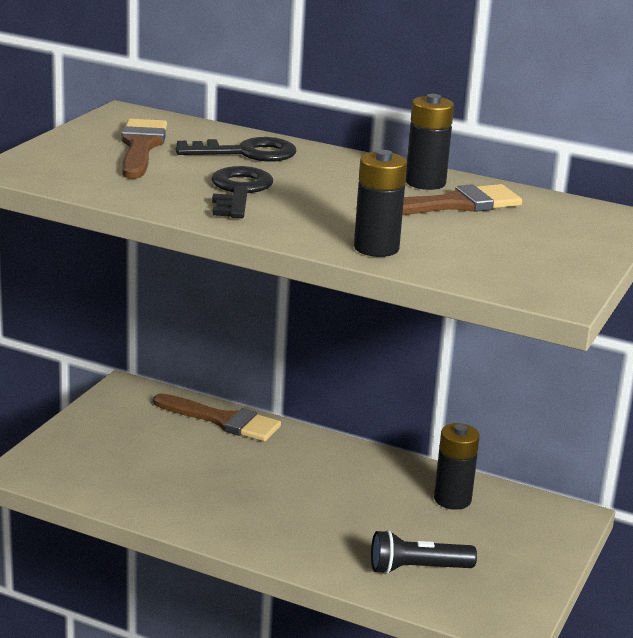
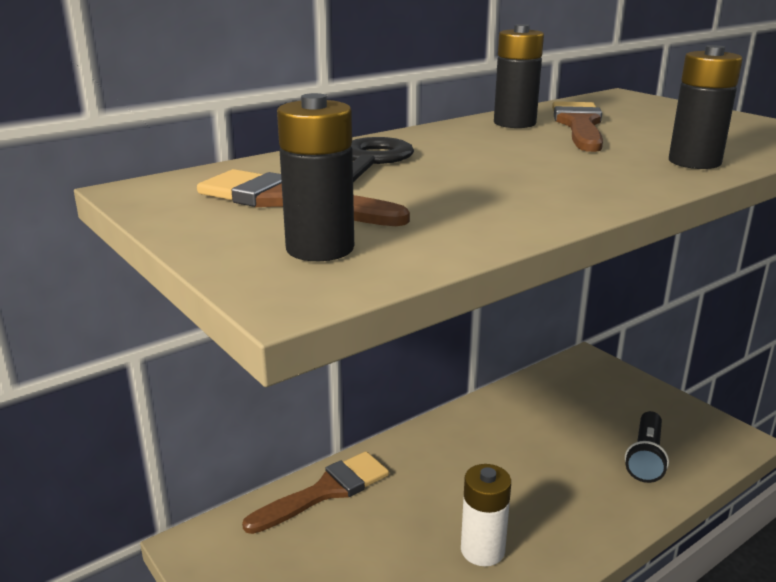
camera: 60 degrees left, 0 degrees up
(214, 501) = (482, 550): none -> white battery
(239, 191) = (496, 183): black key -> none
(452, 499) = (543, 403): black battery -> black battery (320, 248)

